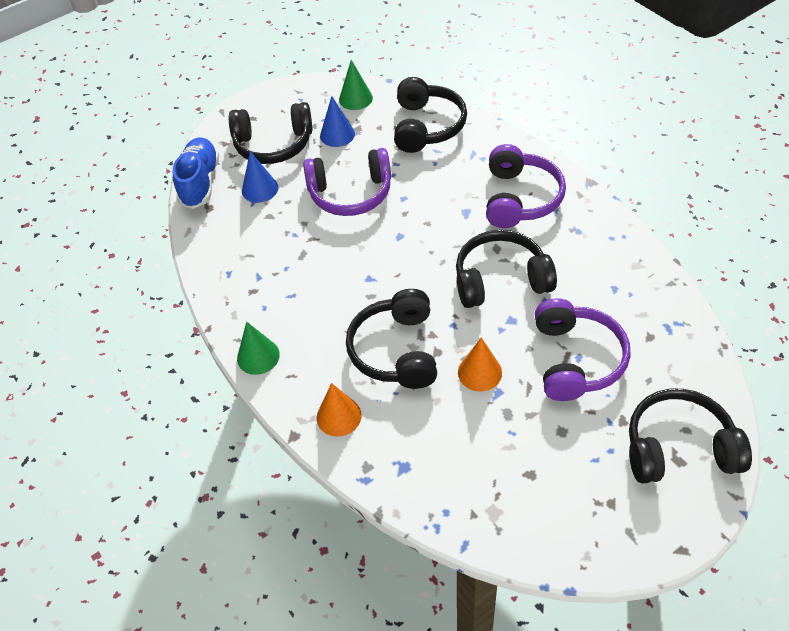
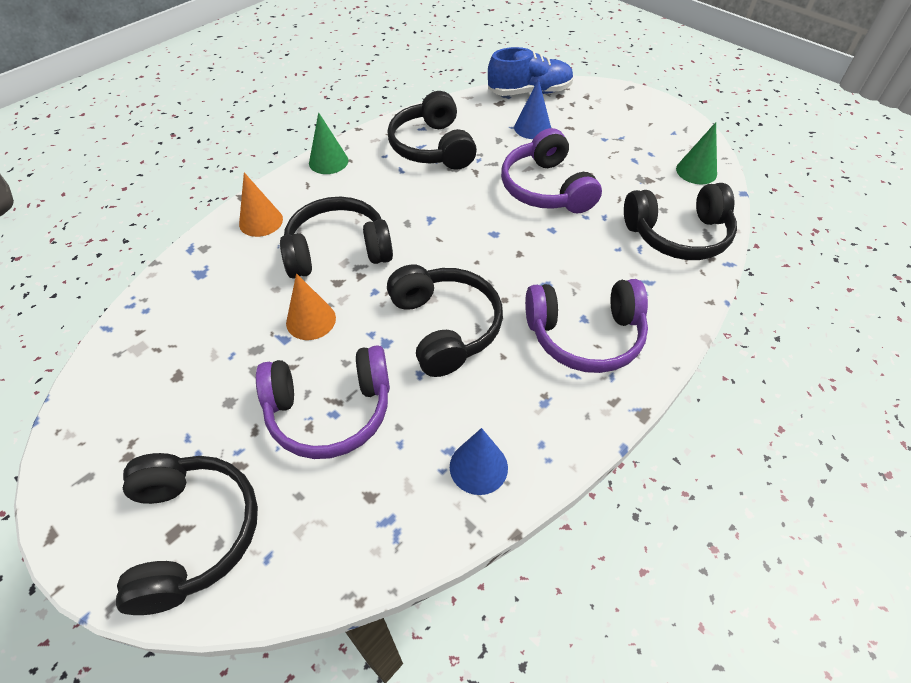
camera: 75 degrees right, 0 degrees up
(273, 144) = (597, 126): black headphones -> black headphones (432, 147)
(337, 134) = (631, 166): blue cone -> blue cone (478, 467)

